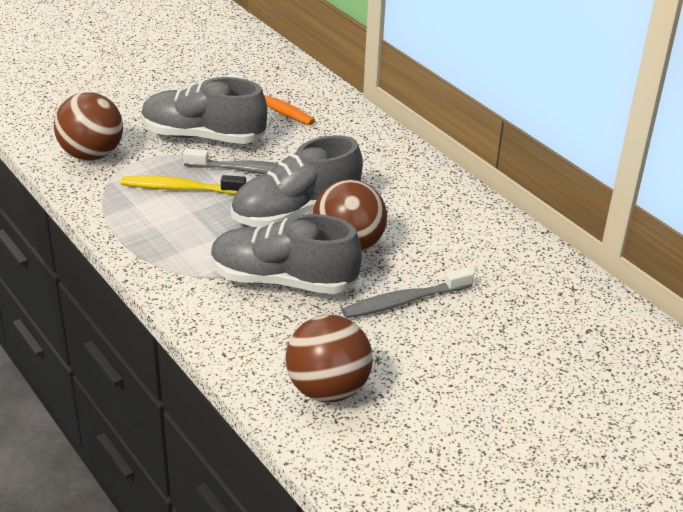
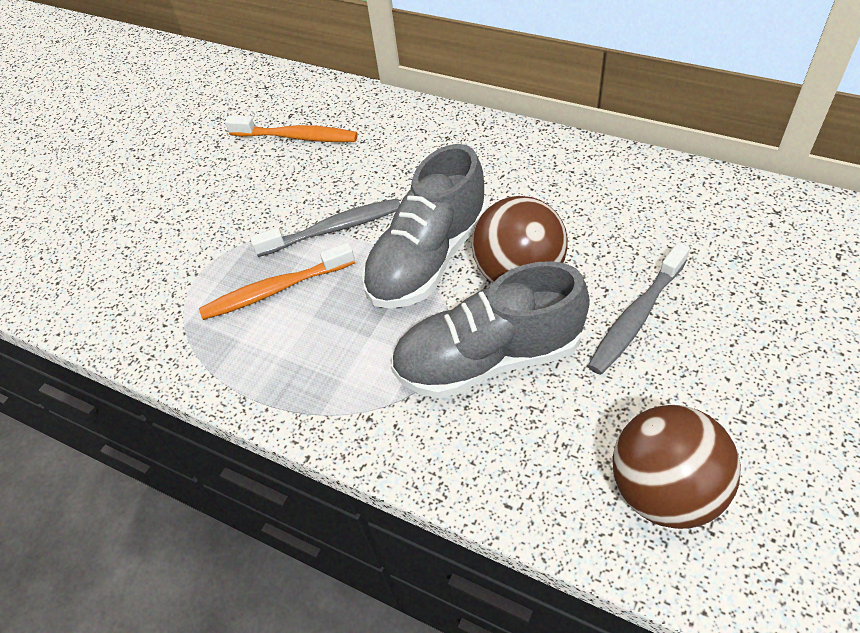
camera: 20 degrees left, 15 degrees up
(92, 154) = (137, 294): brown ball -> none
(180, 188) = (275, 290): yellow toothbrush -> orange toothbrush
(203, 137) = (250, 208): grey shoe -> none

